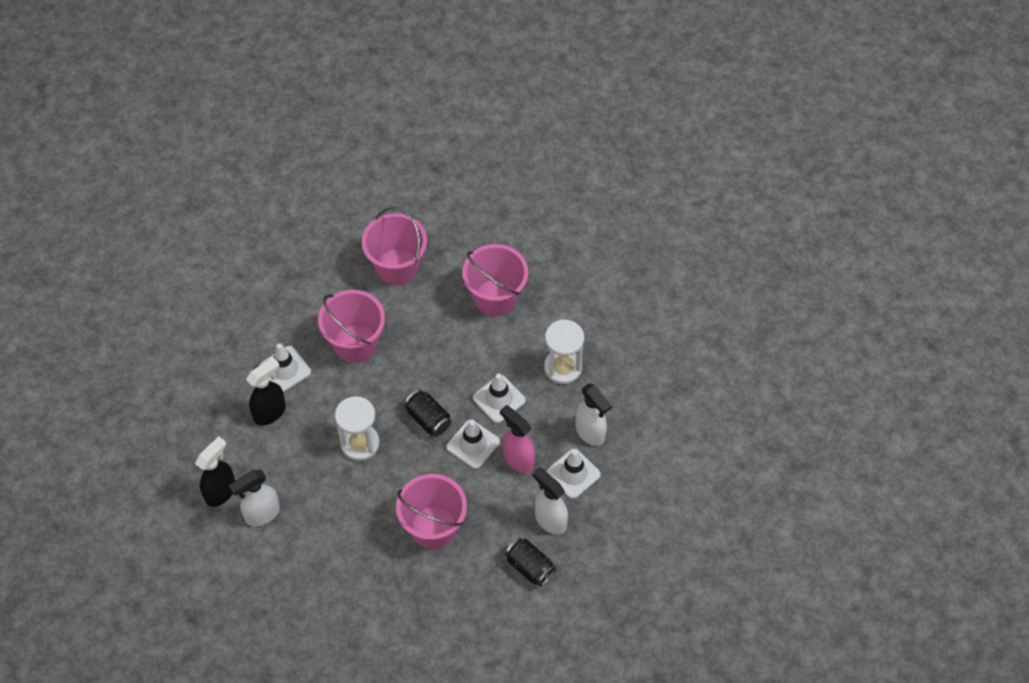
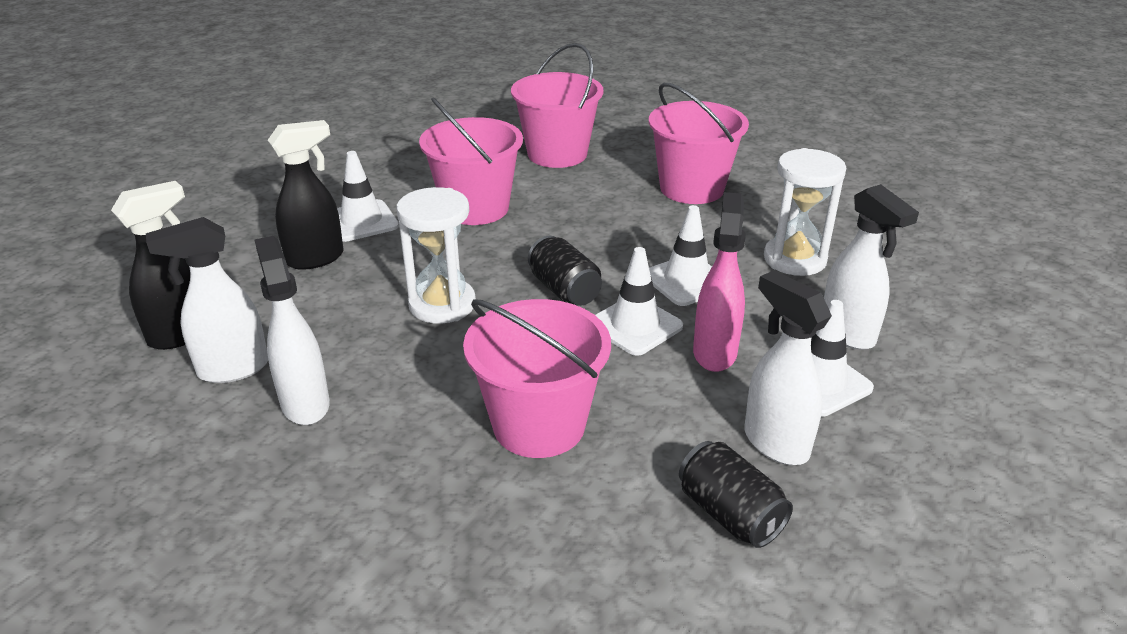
camera: 10 degrees right, 25 degrees down
(310, 532) = (305, 403): none -> white spray bottle
(518, 459) = (714, 352): pink spray bottle -> pink spray bottle turned 45 degrees clockwise

